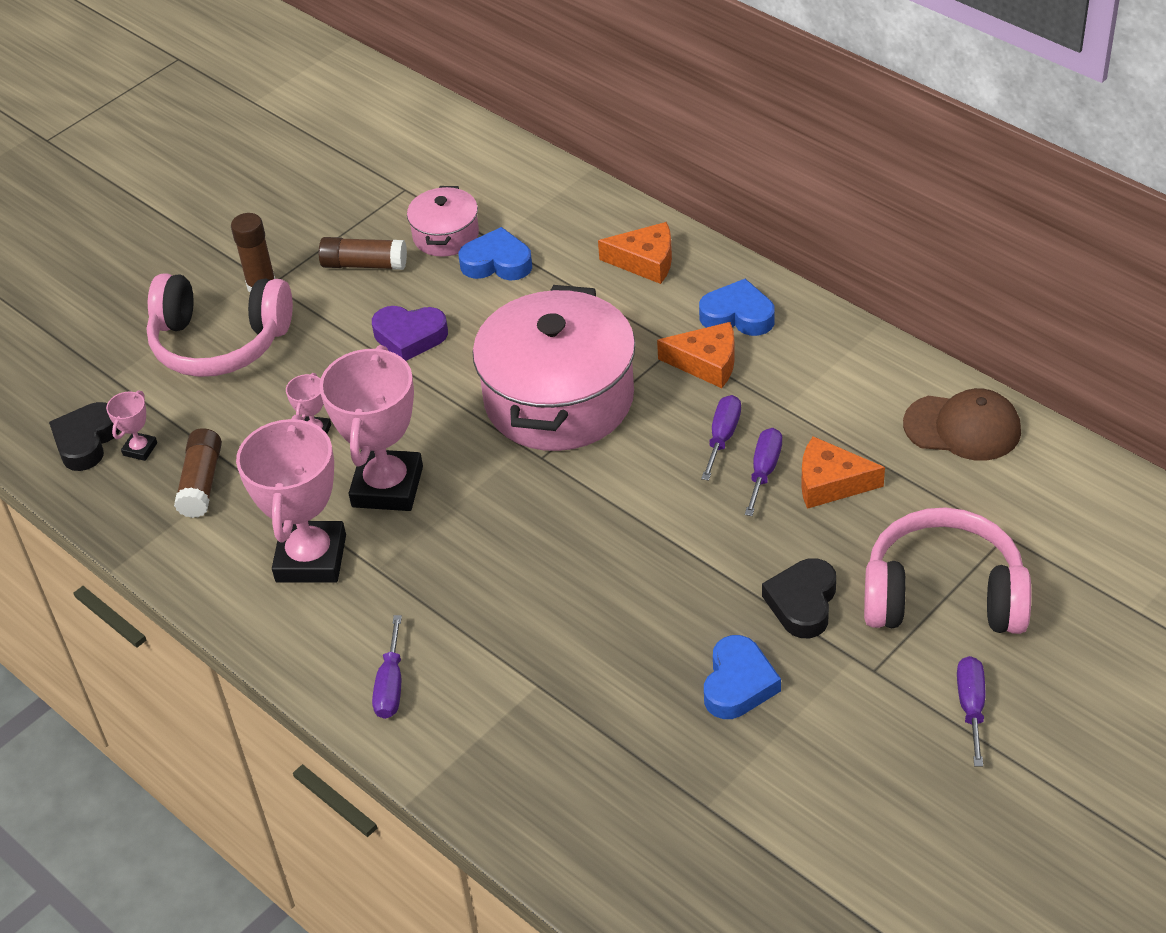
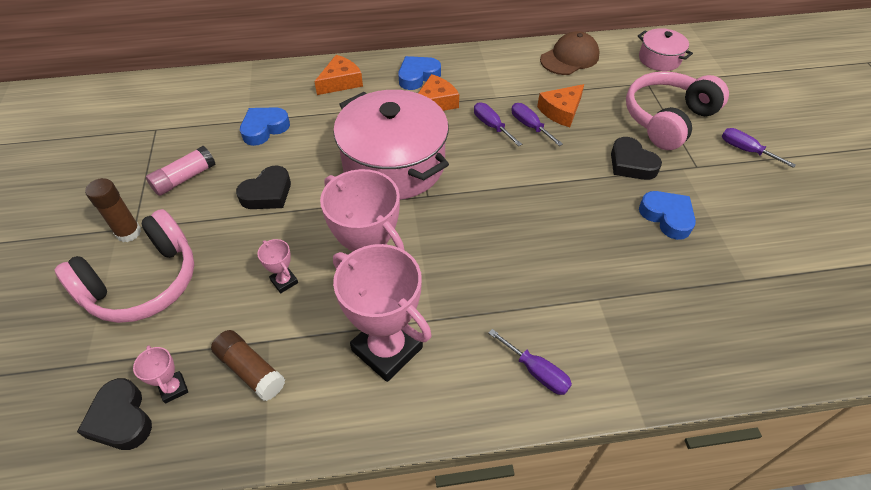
camera: 55 degrees left, 5 degrees up
(364, 264) = (184, 178): brown glue stick -> pink glue stick
(409, 336) = (267, 193): purple heart -> black heart
(446, 235) = (215, 135): pink pot -> pink pot (659, 59)

